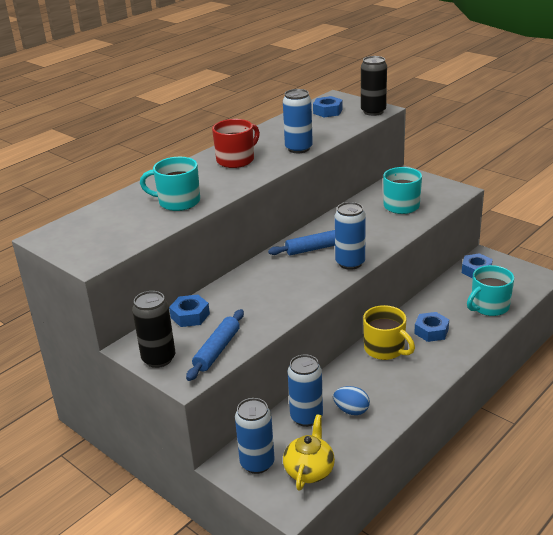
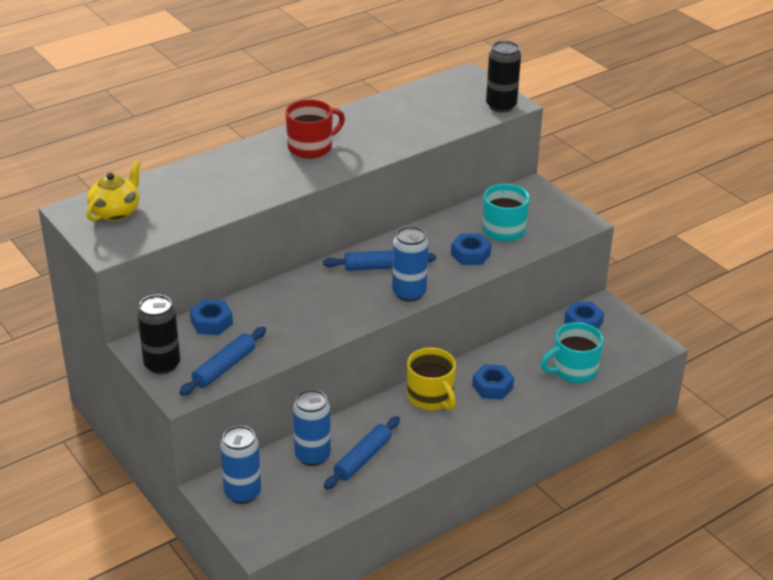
camera: 10 degrees right, 5 degrees up
(178, 202) = (225, 192): turquoise mug -> none
(298, 148) = (388, 144): blue can -> none
(309, 470) = (292, 511): yellow teapot -> yellow teapot (116, 212)
(327, 111) = (448, 95): blue nut -> blue nut (470, 254)
(351, 410) = (363, 458): blue egg -> blue rolling pin

